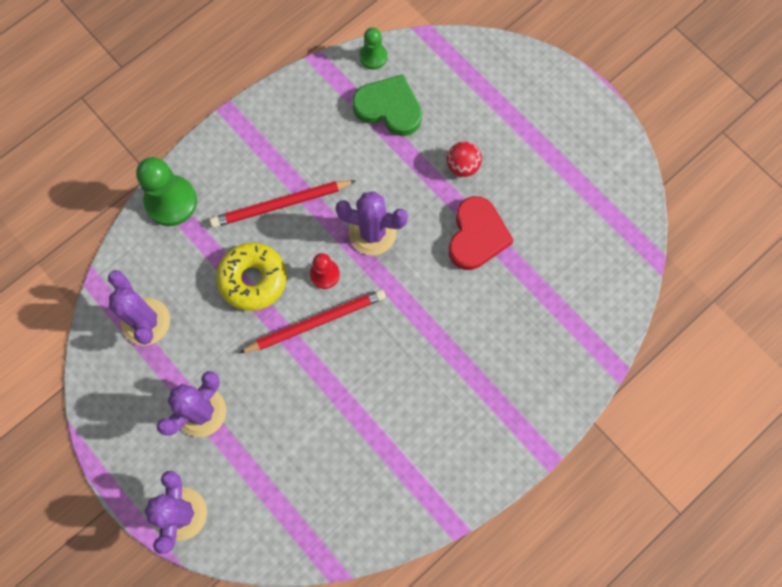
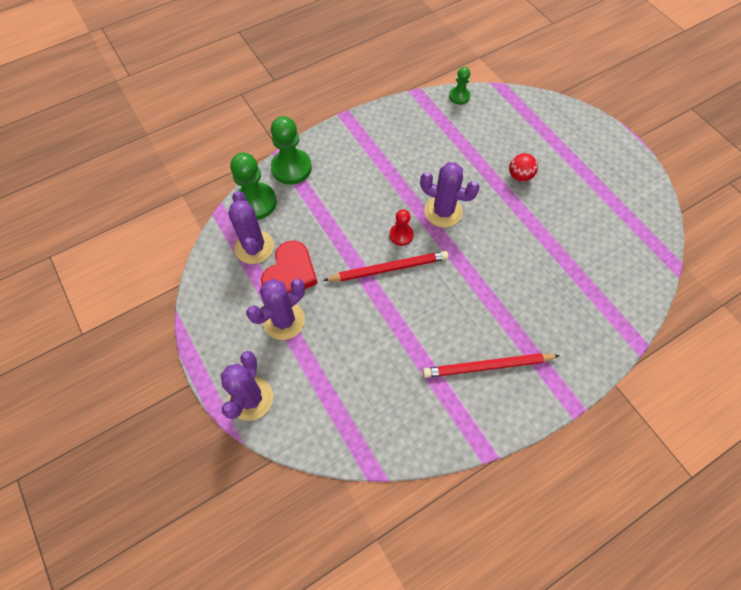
camera: 10 degrees right, 10 degrees down
(135, 259) = (255, 202): none -> green pawn
(253, 279) = (344, 230): yellow donut -> none
(281, 205) = (374, 182): red pencil -> red pencil (487, 366)
(389, 108) = (467, 130): green heart -> none
(477, 236) = (526, 226): red heart -> red heart (290, 273)

